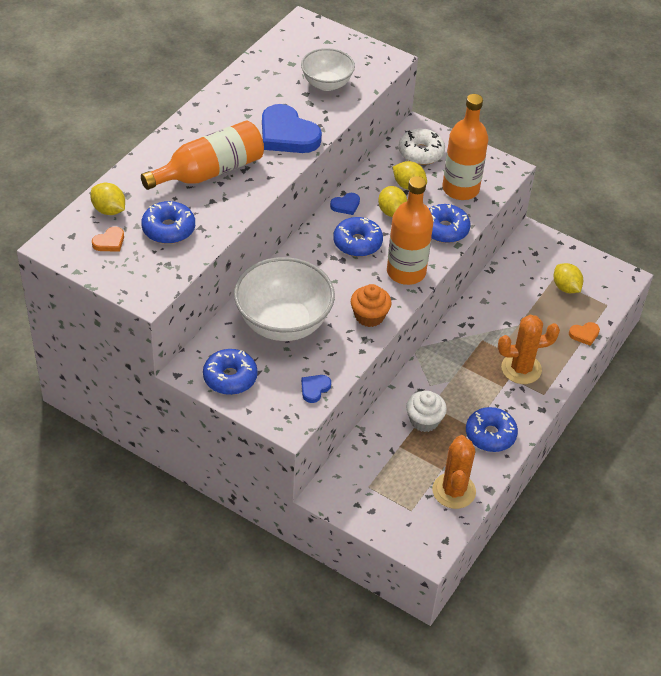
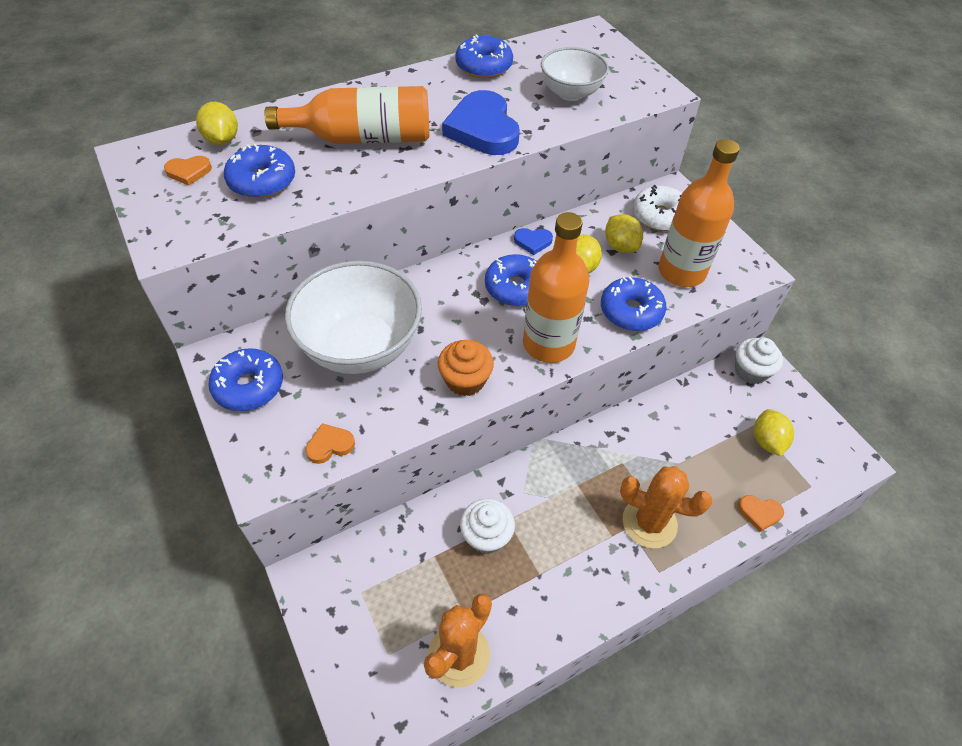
camera: 30 degrees right, 5 degrees up
(314, 389) = (330, 445): blue heart -> orange heart
(490, 435) = (555, 596): blue donut -> blue donut (484, 66)
(531, 244) = (750, 371): none -> white cupcake

